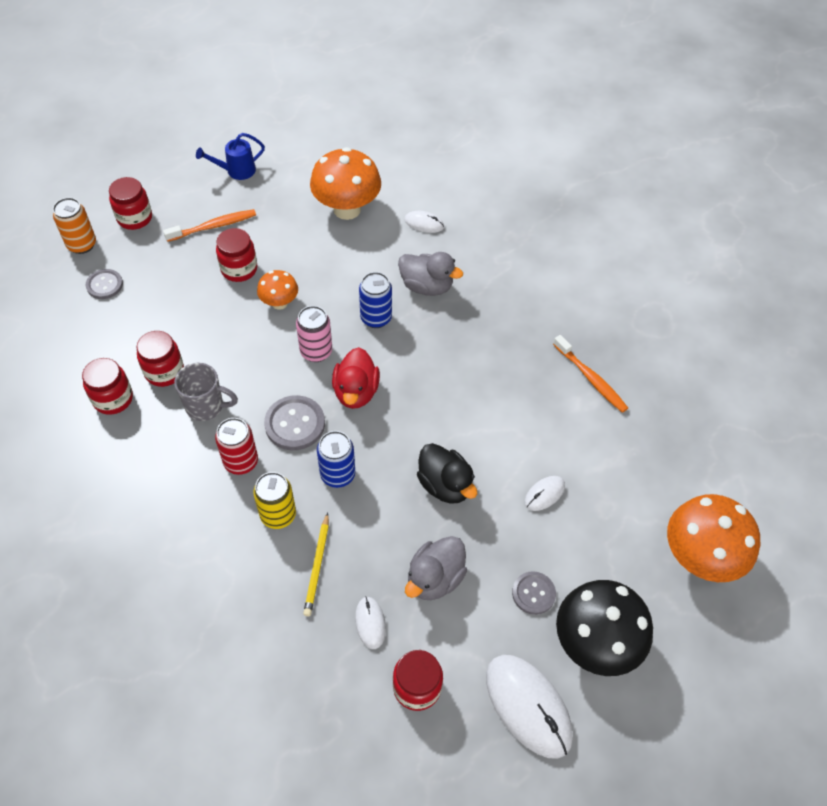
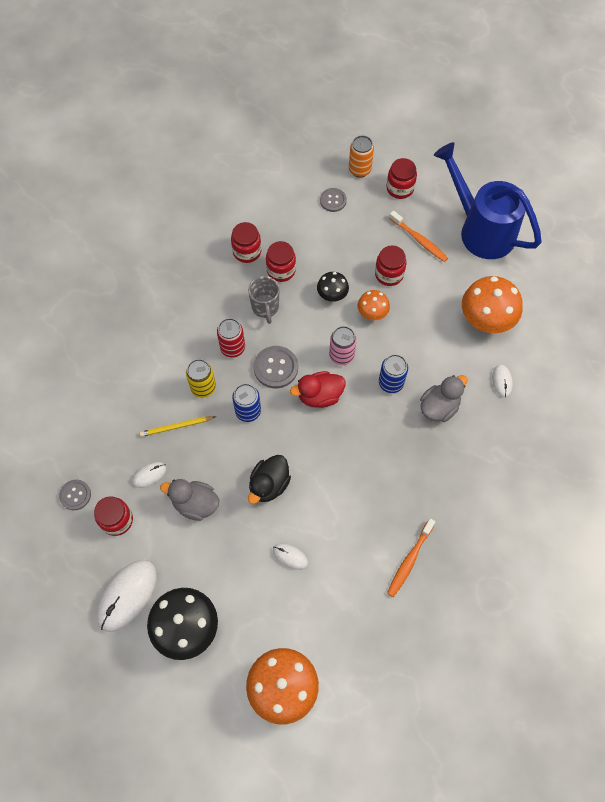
camera: 70 degrees right, 10 degrees up
(232, 332) = (332, 295): none -> black mushroom
(236, 171) = (481, 229): blue watering can -> blue watering can, size x2.33
(426, 286) = (439, 407): grey duck -> grey duck turned 135 degrees counterclockwise
(533, 593) = (208, 573): grey button -> grey button (75, 495)

